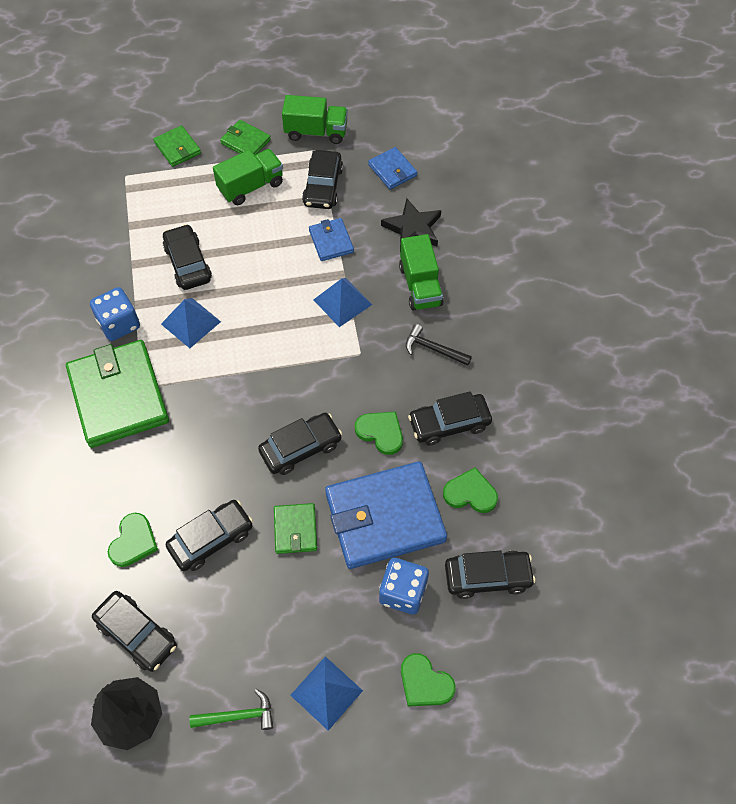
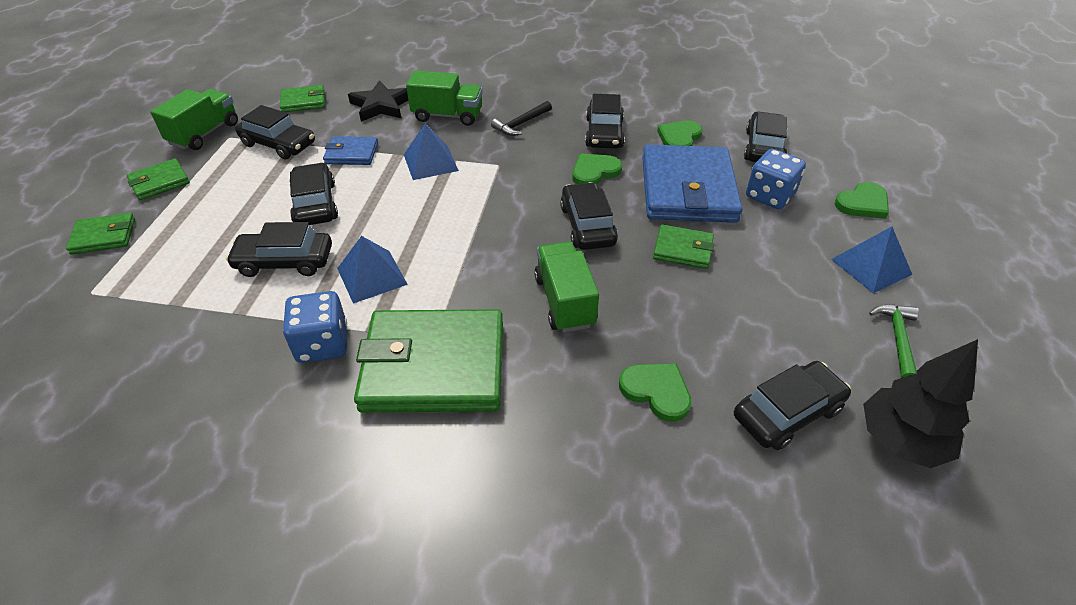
camera: 70 degrees left, 15 degrees down
(211, 539) = (675, 317): black car -> black car (315, 204)
(251, 186) = (226, 191): green truck -> green truck (564, 301)
(392, 170) = (303, 101): blue wallet -> green wallet

